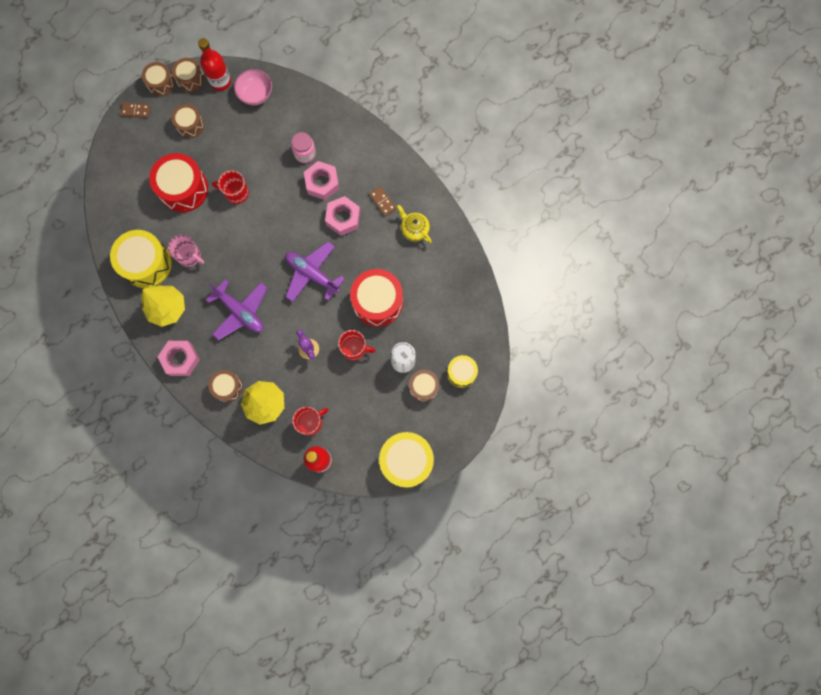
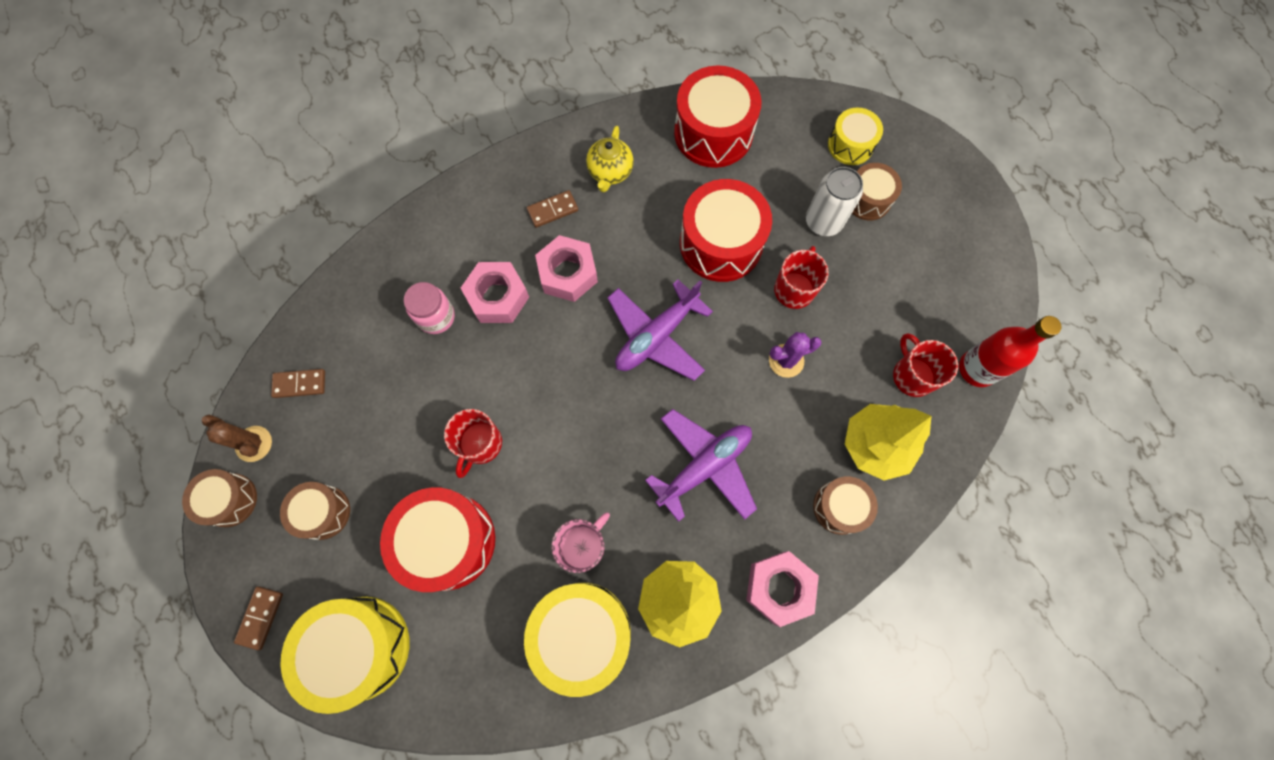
camera: 80 degrees left, 5 degrees down
(161, 83) = (219, 559): brown drum -> none
(220, 81) = (254, 444): red bottle -> brown cactus
(256, 94) = (300, 384): pink bowl -> brown domino
(406, 461) = (983, 241): yellow drum -> yellow drum (360, 647)
(414, 230) = (610, 172): yellow teapot -> yellow teapot turned 45 degrees counterclockwise
(454, 287) = (713, 133): none -> red drum

